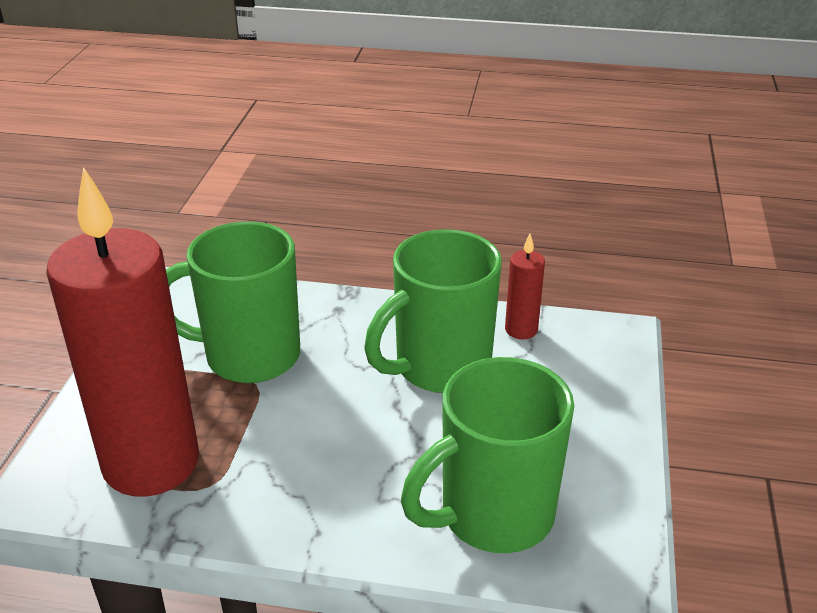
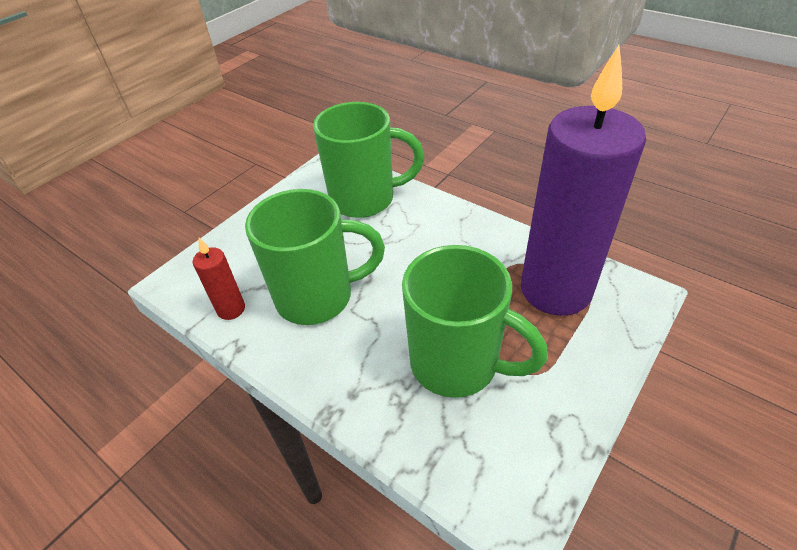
camera: 150 degrees left, 10 degrees up
(151, 463) = (555, 290): red candle -> purple candle

